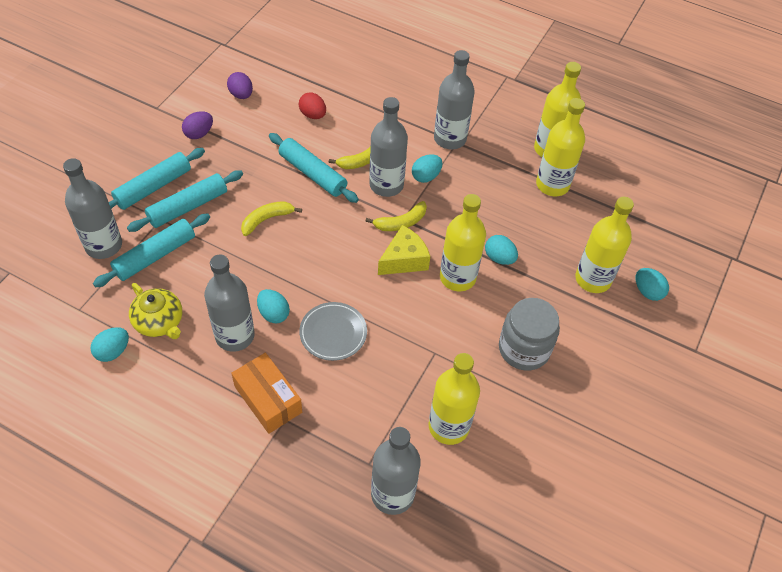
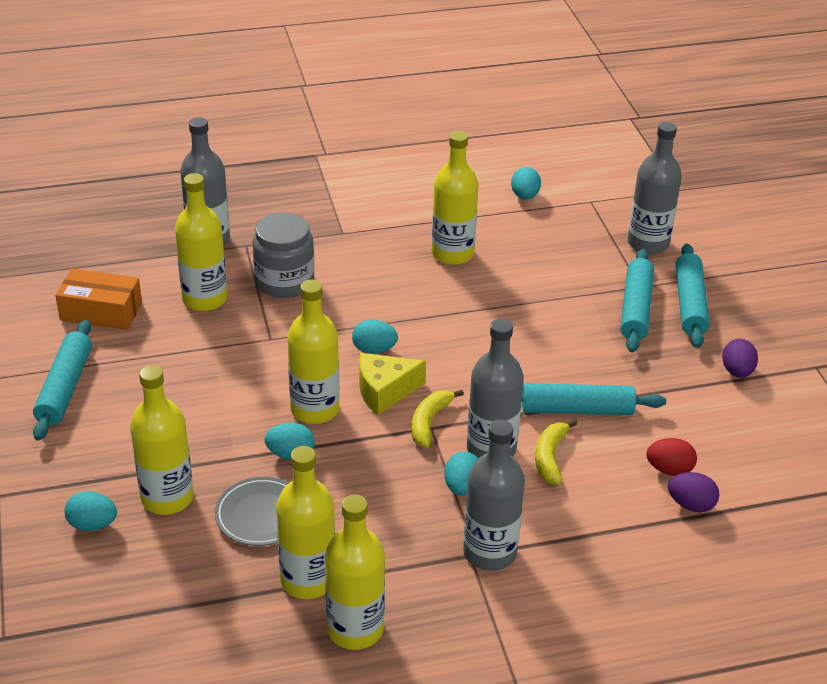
camera: 140 degrees right, 15 degrees down
(155, 256) = (598, 261): turquoise rolling pin -> turquoise rolling pin (65, 387)
(159, 322) = (521, 228): yellow teapot -> none
(235, 336) = (452, 253): grey bottle -> yellow bottle
(241, 95) = (770, 437): purple egg -> purple egg (691, 504)
(267, 220) = (555, 343): yellow banana -> none
(268, 399) = (371, 235): orange box -> orange box (101, 311)
(273, 313) = (443, 284): turquoise egg -> turquoise egg (374, 350)
(333, 333) = (376, 300): grey plate -> grey plate (261, 515)
(404, 260) = (384, 391): yellow cheese -> yellow cheese turned 60 degrees clockwise
(524, 349) = (188, 390): grey jar -> grey jar (284, 281)

